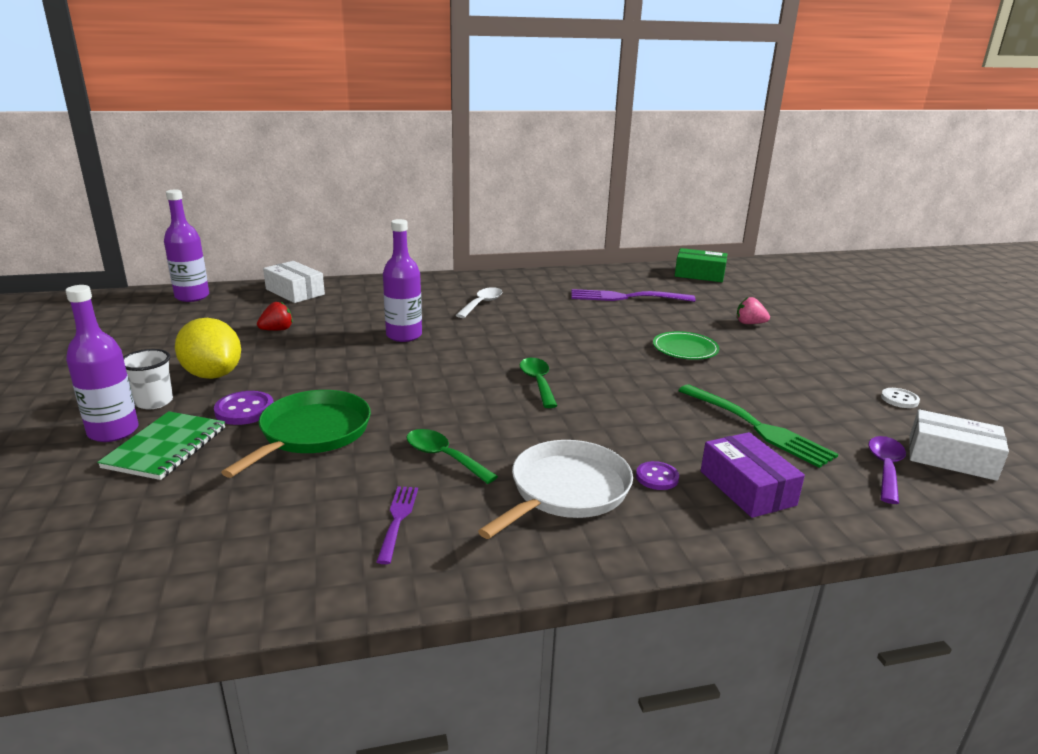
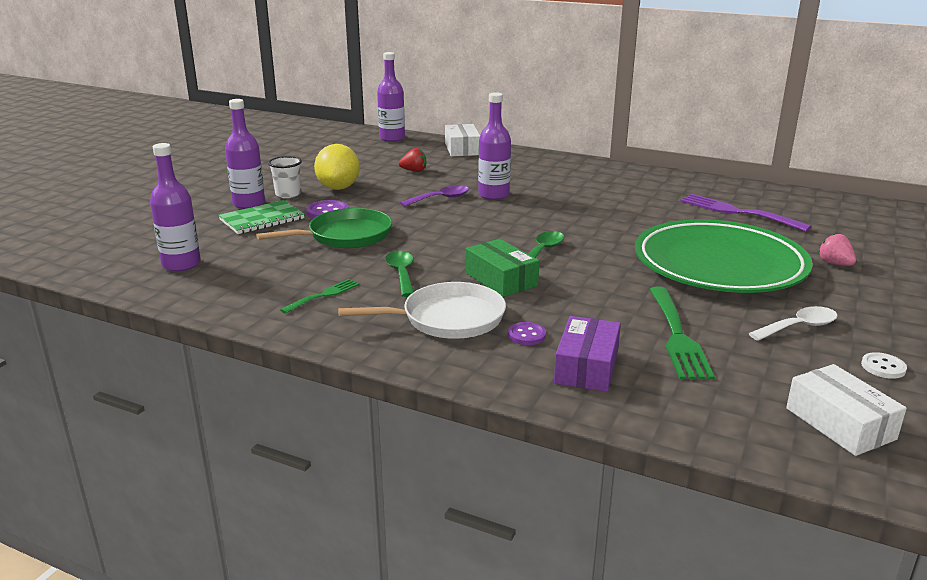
camera: 40 degrees right, 0 degrees up
(133, 556) = (181, 264): none -> purple bottle
(398, 520) = (323, 295): purple fork -> green fork
(482, 304) = (591, 187): white spoon -> white spoon (799, 327)
(685, 349) = (719, 265): green plate -> green plate, size x2.48
(699, 274) = (861, 211): green box -> green box (501, 279)
(885, 468) = (746, 403): purple spoon -> purple spoon (440, 199)

